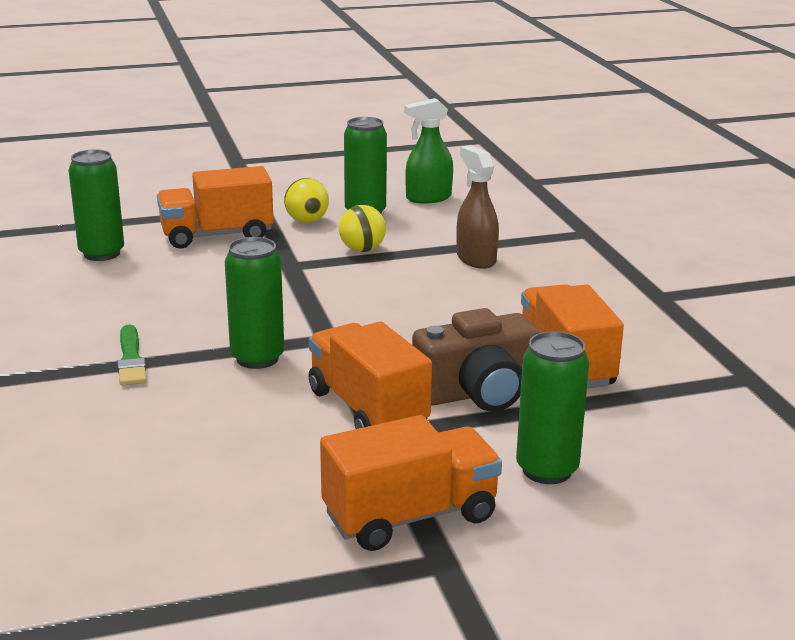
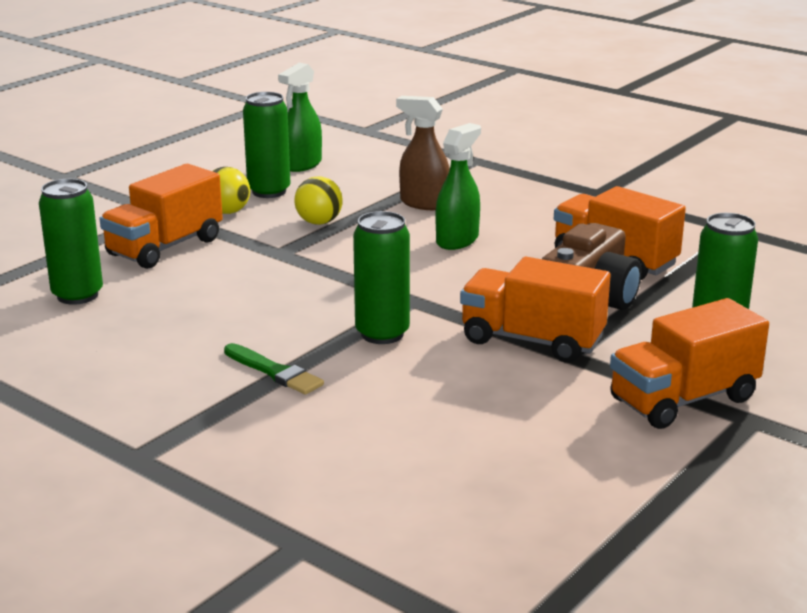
camera: 35 degrees left, 0 degrees up
(410, 516) = (683, 400): orange truck -> orange truck turned 150 degrees counterclockwise
(451, 300) = (457, 240): none -> green spray bottle

